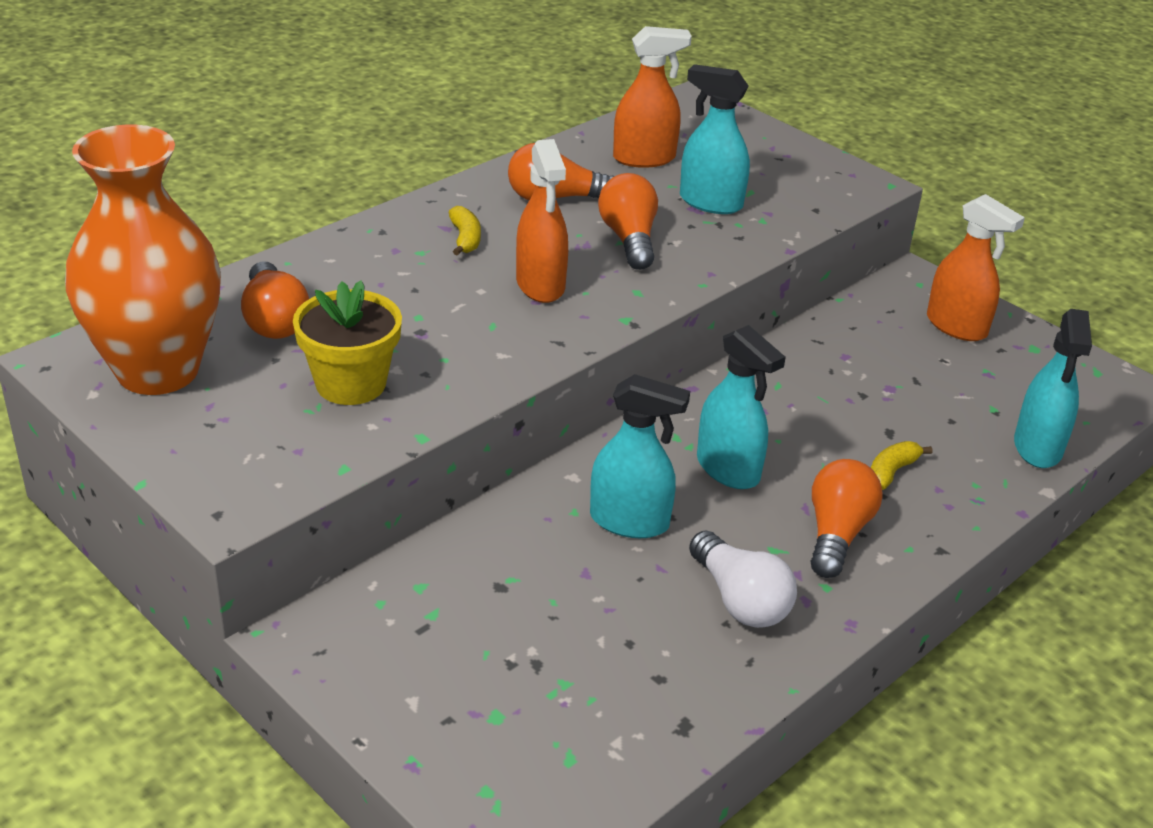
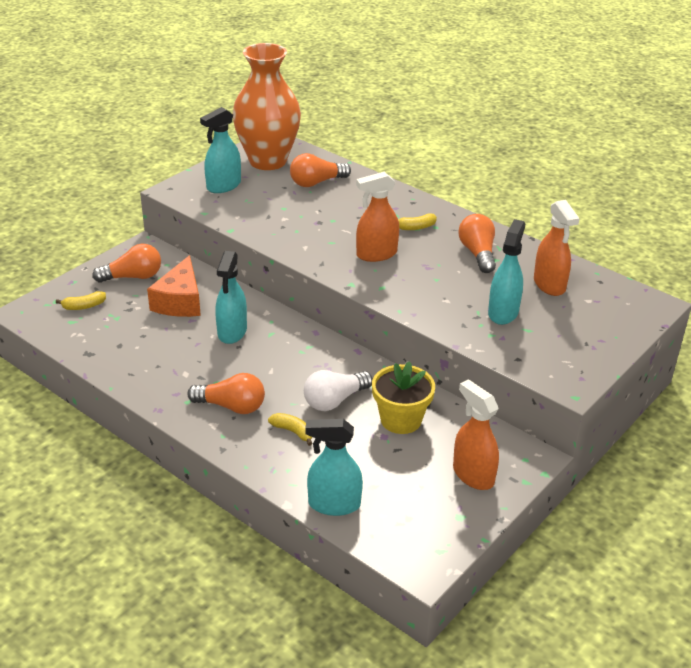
camera: 85 degrees right, 0 degrees up
(351, 383) = (269, 207): yellow flower pot -> yellow flower pot (401, 419)
(516, 738) = (84, 306): none -> yellow banana
(521, 586) = (180, 301): none -> orange cheese
(629, 239) = (440, 282): orange light bulb -> orange light bulb (133, 277)
(728, 469) = (282, 365): turquoise spray bottle -> turquoise spray bottle (223, 186)
(740, 600) = (174, 370): white light bulb -> white light bulb (334, 400)
(956, 326) = (473, 475): orange spray bottle -> orange spray bottle turned 105 degrees clockwise

